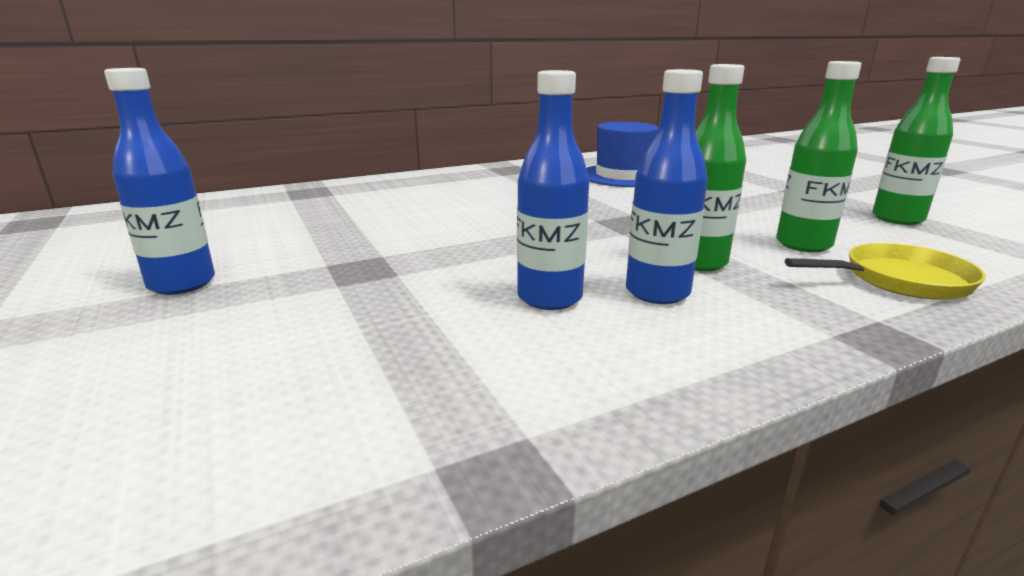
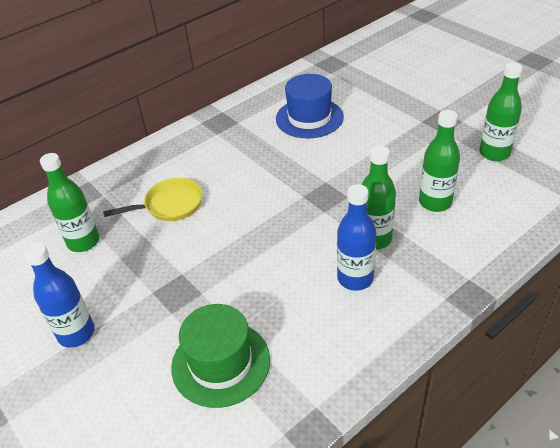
camera: 10 degrees left, 20 degrees up
(276, 219) = (83, 242): none -> green bottle
(374, 346) = (221, 363): none -> green hat
(549, 298) = (297, 298): blue bottle -> none
(899, 280) = (485, 234): yellow pan -> yellow pan (170, 205)

